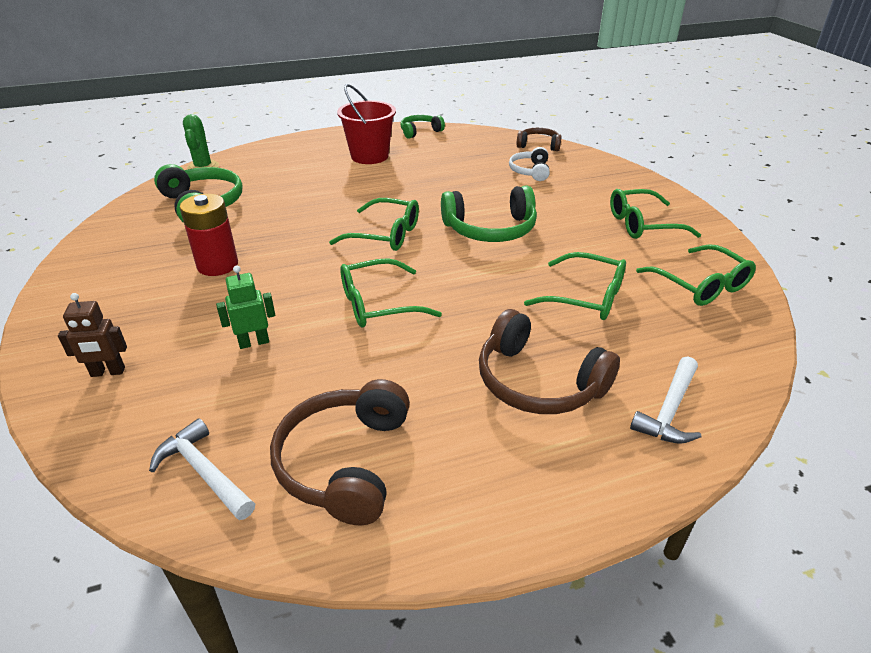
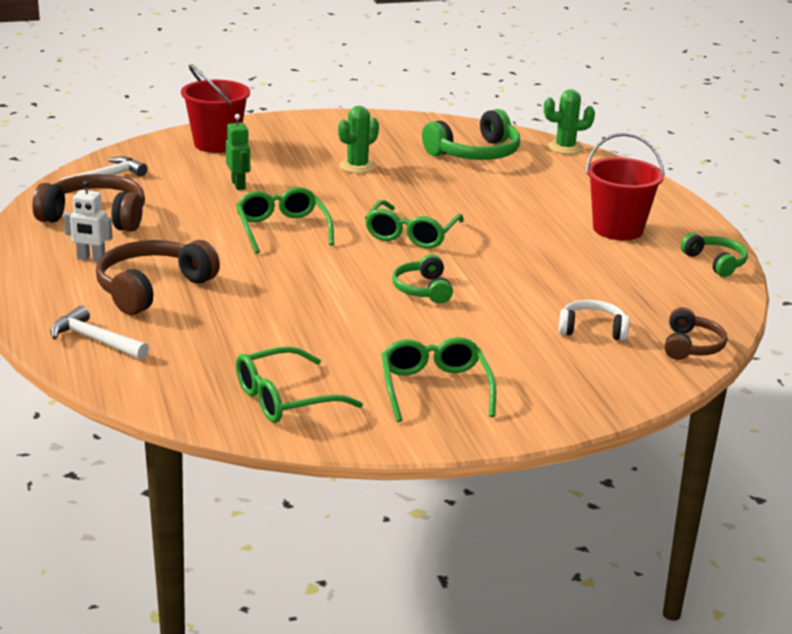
camera: 90 degrees right, 10 degrees down
(108, 372) = (216, 144): brown robot -> red bucket
(217, 265) = (357, 166): red battery -> green cactus
(476, 446) = (91, 259): none -> white robot
(490, 229) = (423, 289): green headphones -> green headphones, size x0.59
(585, 297) = (274, 327): green glasses -> none

